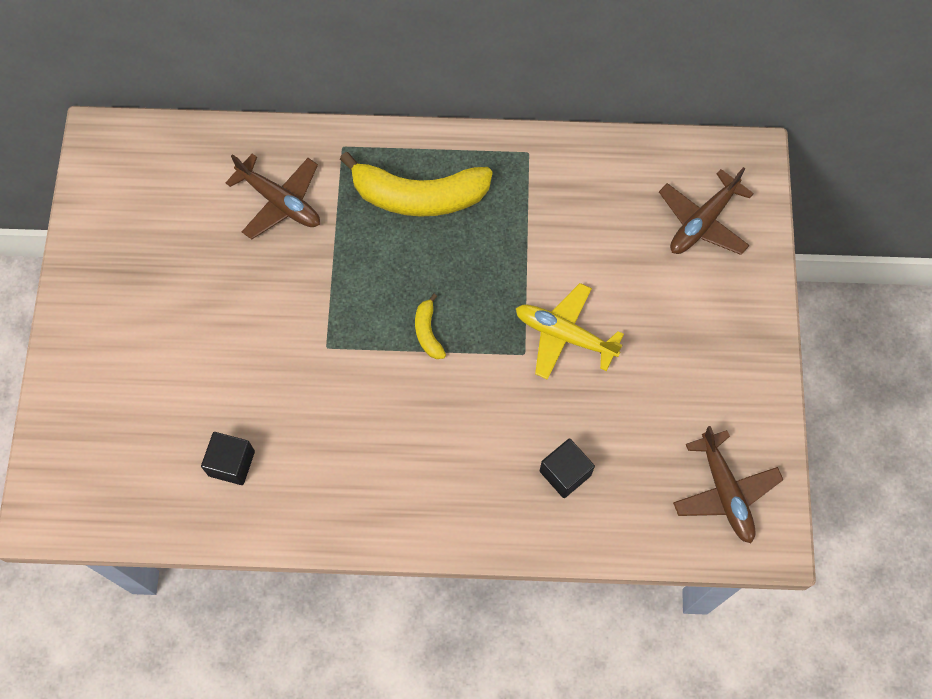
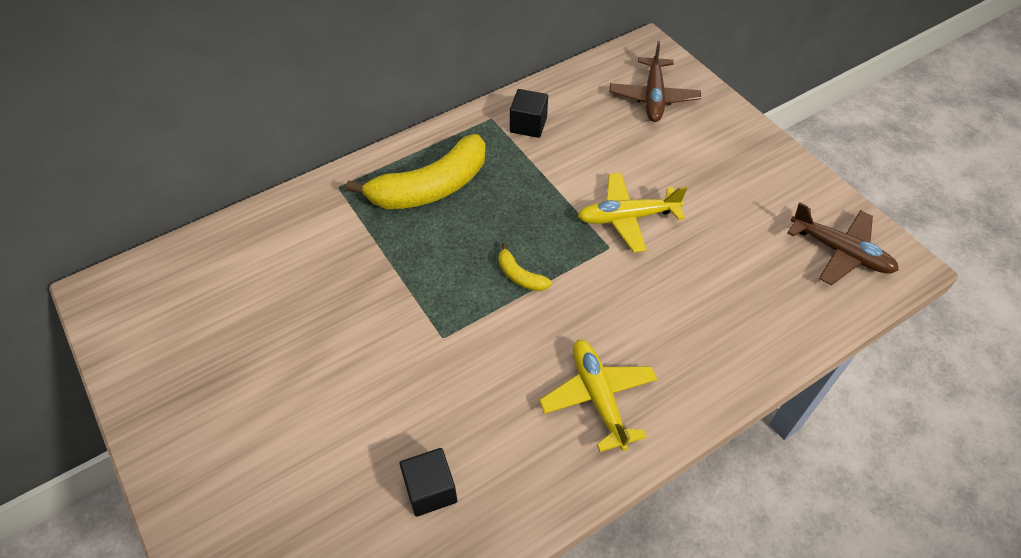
camera: 35 degrees left, 15 degrees down
(280, 202) = (313, 252): brown plane -> none
(406, 477) = (598, 397): none -> yellow plane
(565, 473) = (719, 311): black cube -> black cube (528, 125)

